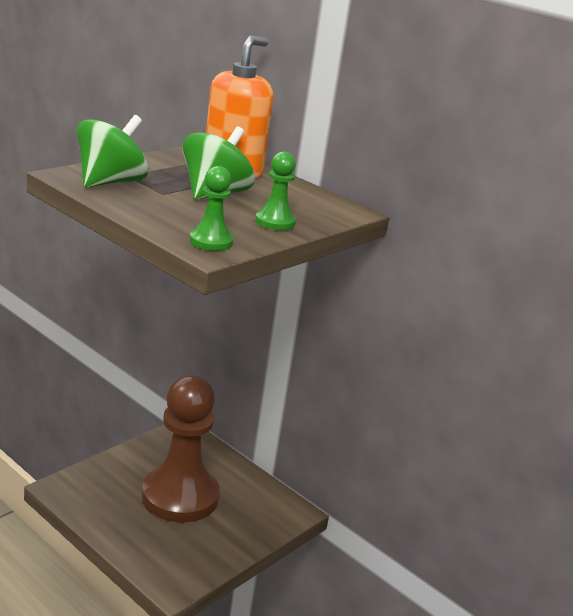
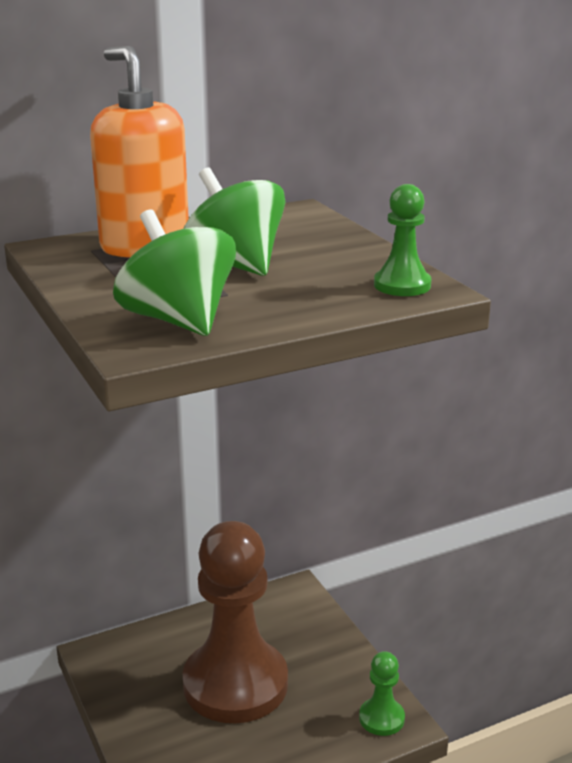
camera: 65 degrees left, 0 degrees up
(275, 222) = (336, 247): green pawn -> green pawn (381, 718)

